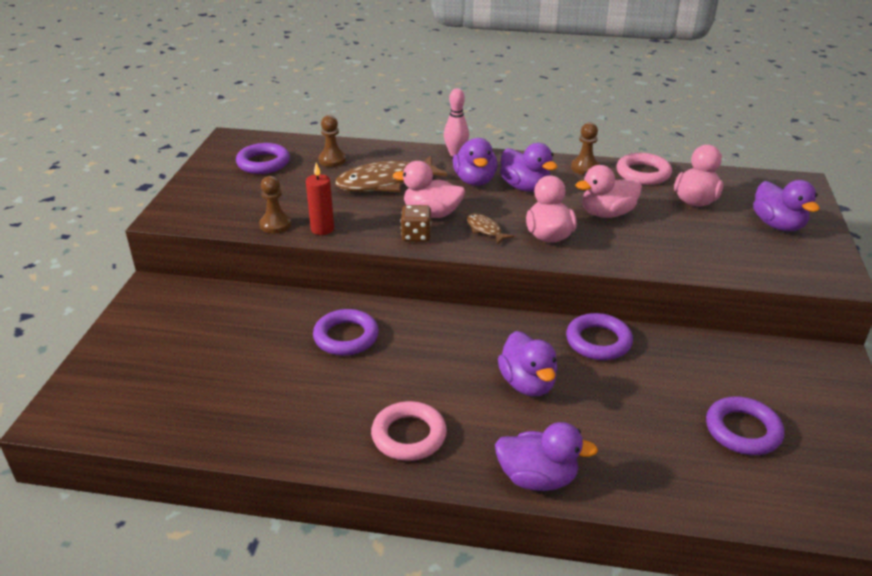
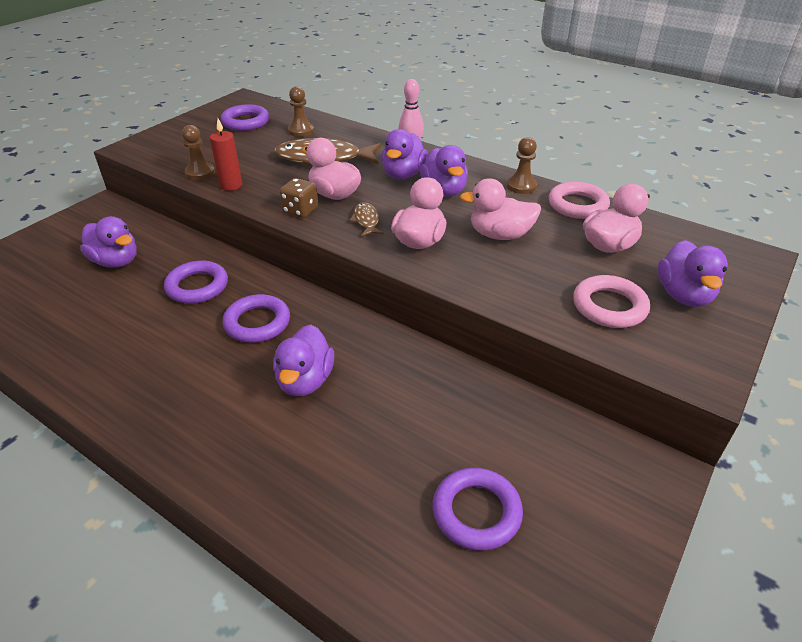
camera: 25 degrees right, 5 degrees up
(409, 435) = (159, 392): pink ring -> pink ring (609, 306)
(537, 478) = (225, 478): purple duck -> purple duck (116, 261)
(598, 341) = (411, 362): purple ring -> purple ring (257, 323)

